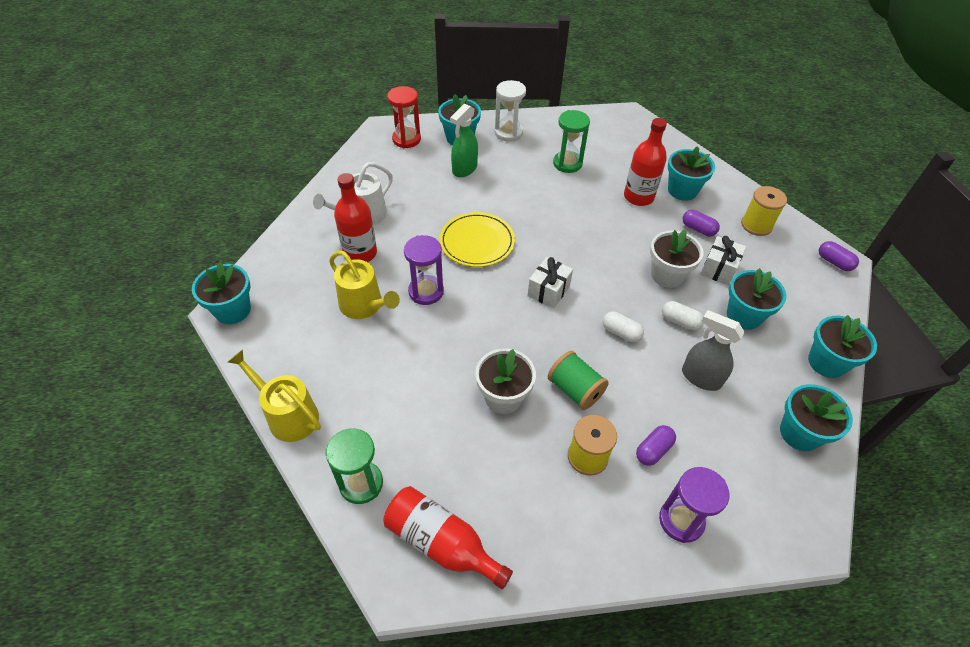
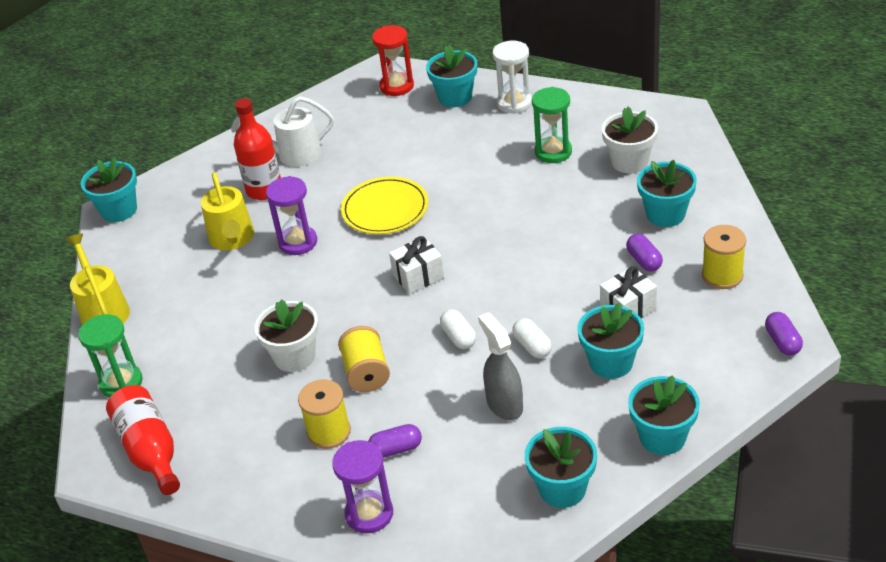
camera: 35 degrees right, 10 degrees down
(464, 169) = (433, 132): green spray bottle -> none
(575, 390) = (366, 373): green spool -> yellow spool
(638, 197) = (604, 208): red bottle -> none
(667, 275) = (561, 297): white flower pot -> white flower pot (629, 162)

